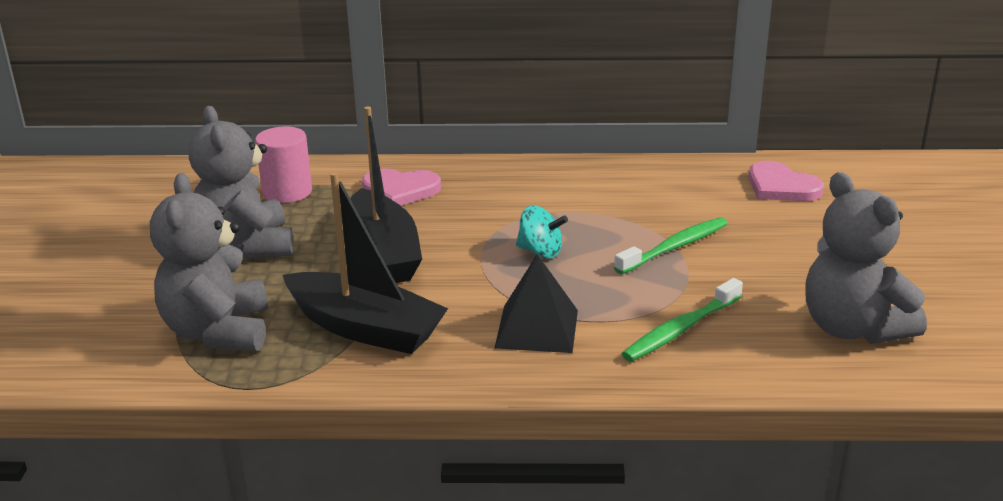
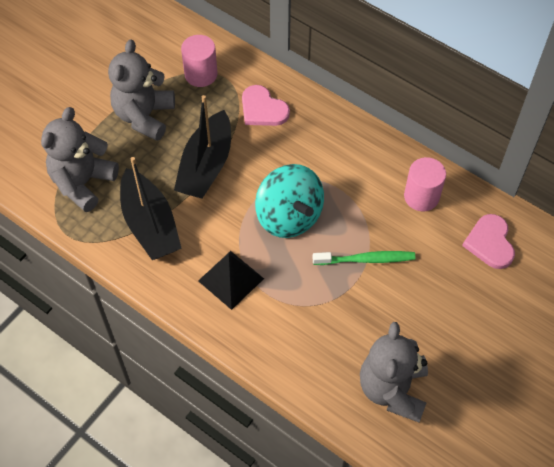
camera: 35 degrees right, 30 degrees up
(540, 252) = (289, 216): turquoise spinning top -> turquoise spinning top, size x1.96
(666, 184) = (421, 196): none -> pink cylinder
(680, 329) = (301, 329): green toothbrush -> none

